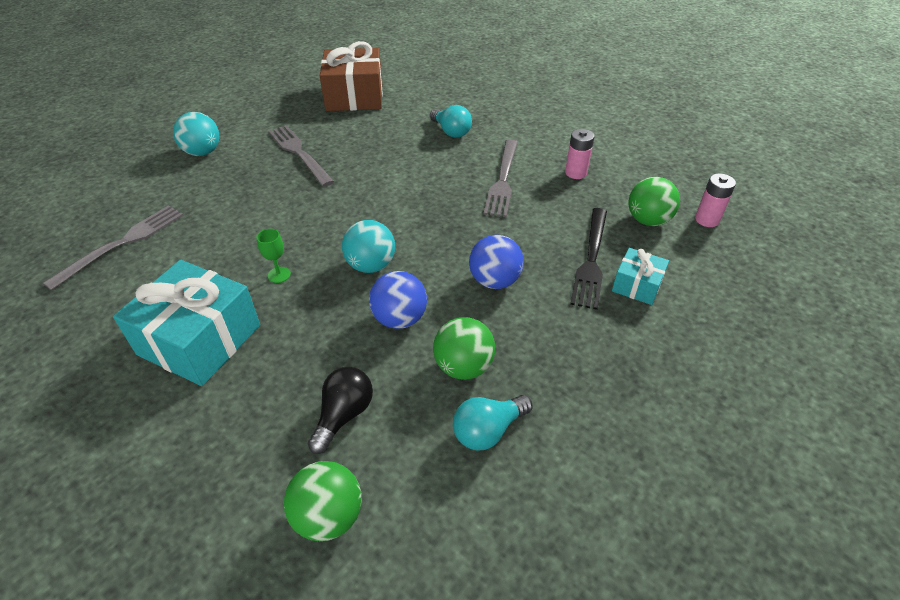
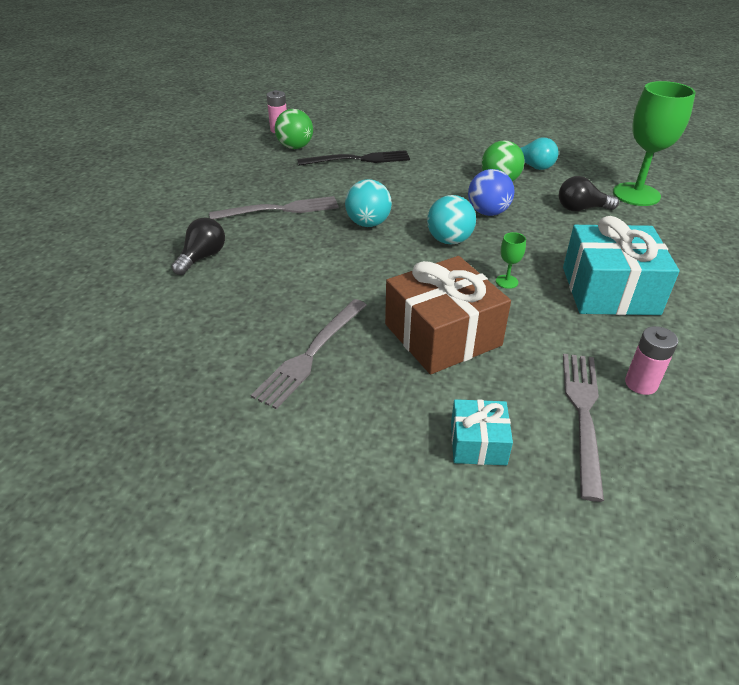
camera: 115 degrees left, 5 degrees down
(122, 243) = (583, 414): grey fork -> grey fork turned 90 degrees clockwise
(202, 152) = (367, 455): turquoise ball -> turquoise ball (368, 223)
(328, 516) = (636, 194): green ball -> green goblet
(354, 96) = (133, 363): brown gift -> brown gift (442, 335)
(451, 132) = (202, 257): turquoise light bulb -> black light bulb
(494, 281) = (414, 187): blue ball -> none
(575, 173) = (246, 180): pink battery -> pink battery (641, 383)
(637, 285) = (371, 143): turquoise gift -> turquoise gift (478, 443)

